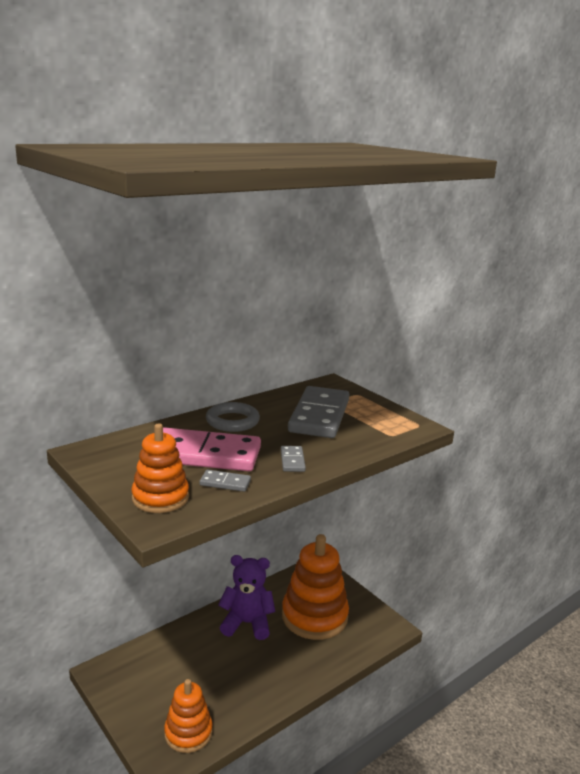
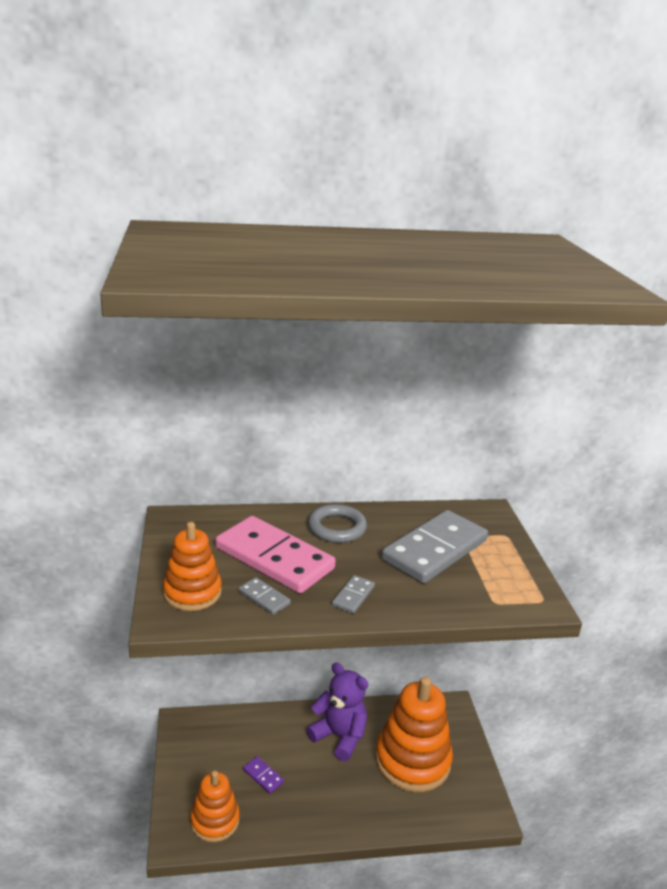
camera: 30 degrees right, 5 degrees up
(205, 680) = (263, 776): none -> purple domino

